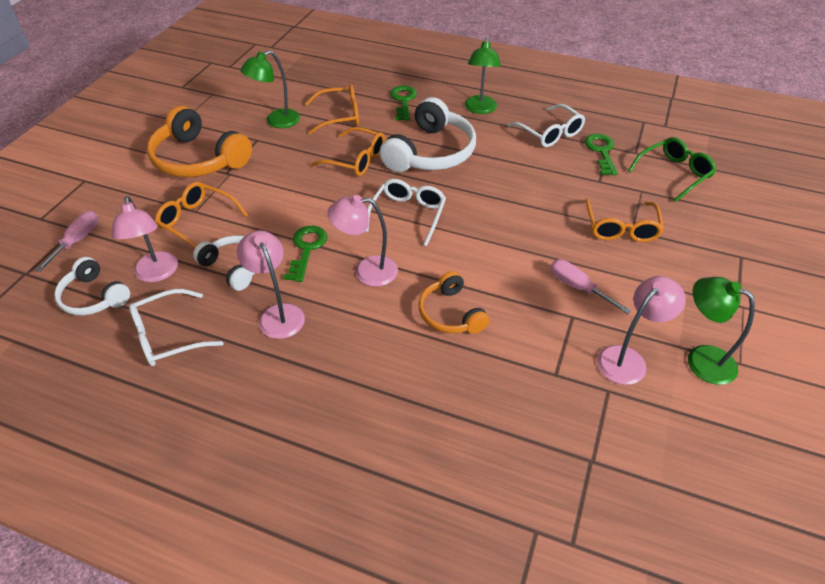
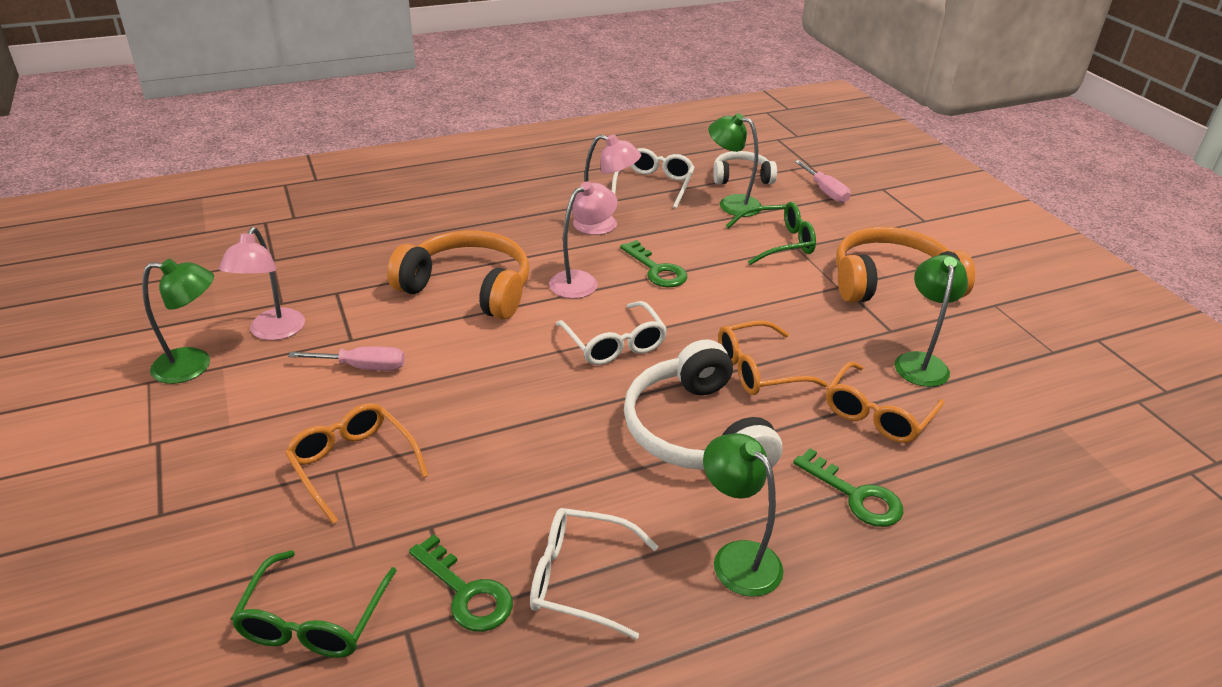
camera: 135 degrees right, 10 degrees down
(156, 274) = (731, 203): pink lamp -> green lamp
(197, 221) = (778, 242): orange glasses -> green glasses
(234, 267) = (688, 232): white headphones -> none
(450, 314) = (468, 288): orange headphones -> orange headphones, size x1.73

